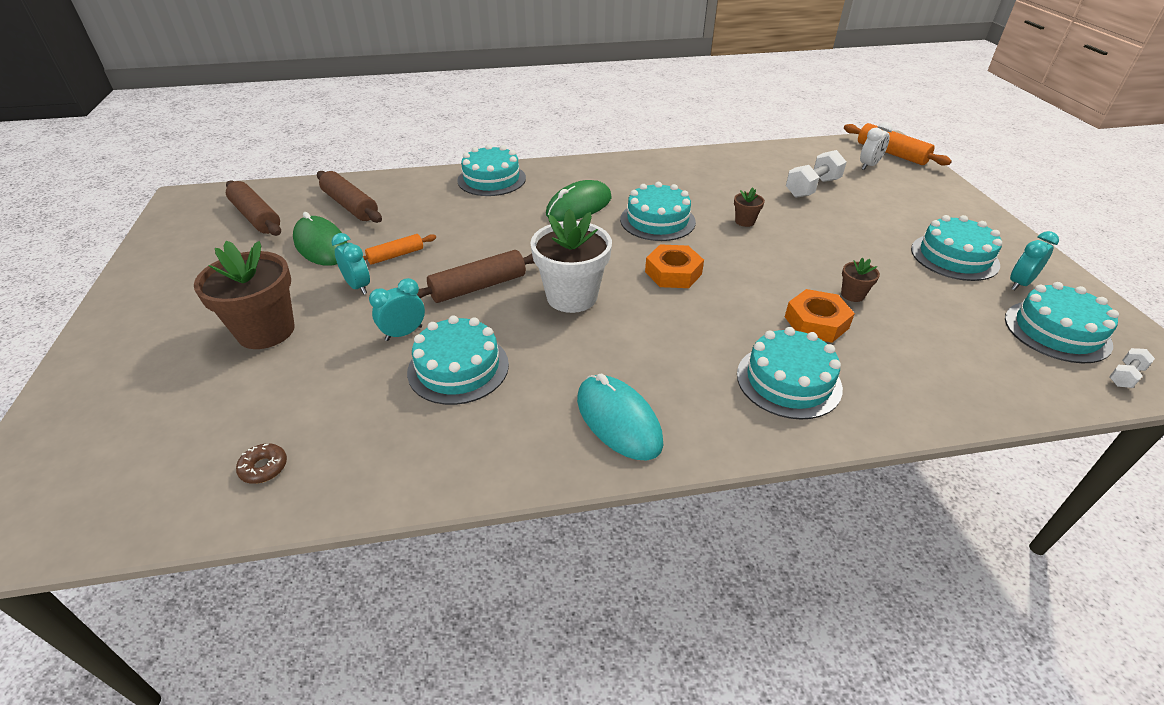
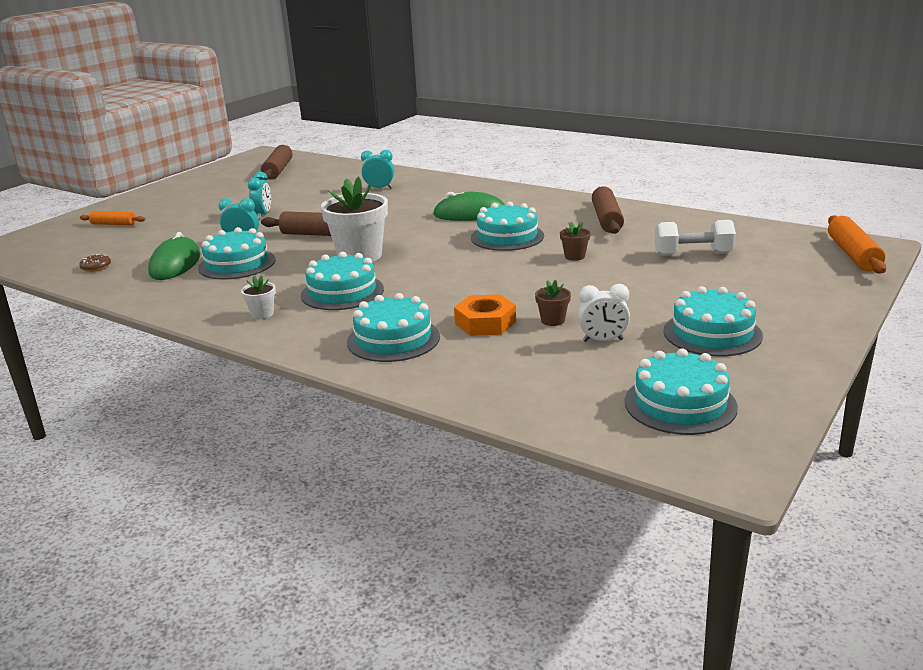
camera: 45 degrees right, 15 degrees down
(266, 331) = (189, 220): brown flower pot -> none
(321, 245) = (282, 192): green mouse -> green mouse (175, 264)
(350, 206) = (334, 177): brown rolling pin -> brown rolling pin (606, 219)
(396, 255) = (309, 207): orange rolling pin -> orange rolling pin (114, 224)
(491, 179) = (445, 185): turquoise cake -> turquoise cake (342, 292)
(618, 420) = (262, 314): turquoise mouse -> white flower pot
(673, 273) = (449, 266): orange nut -> none
(869, 166) = (798, 256): white clock -> white clock (603, 340)
(1019, 283) = (730, 369): turquoise clock -> turquoise clock (379, 188)
(1125, 376) = (667, 449): white dumbbell -> none

